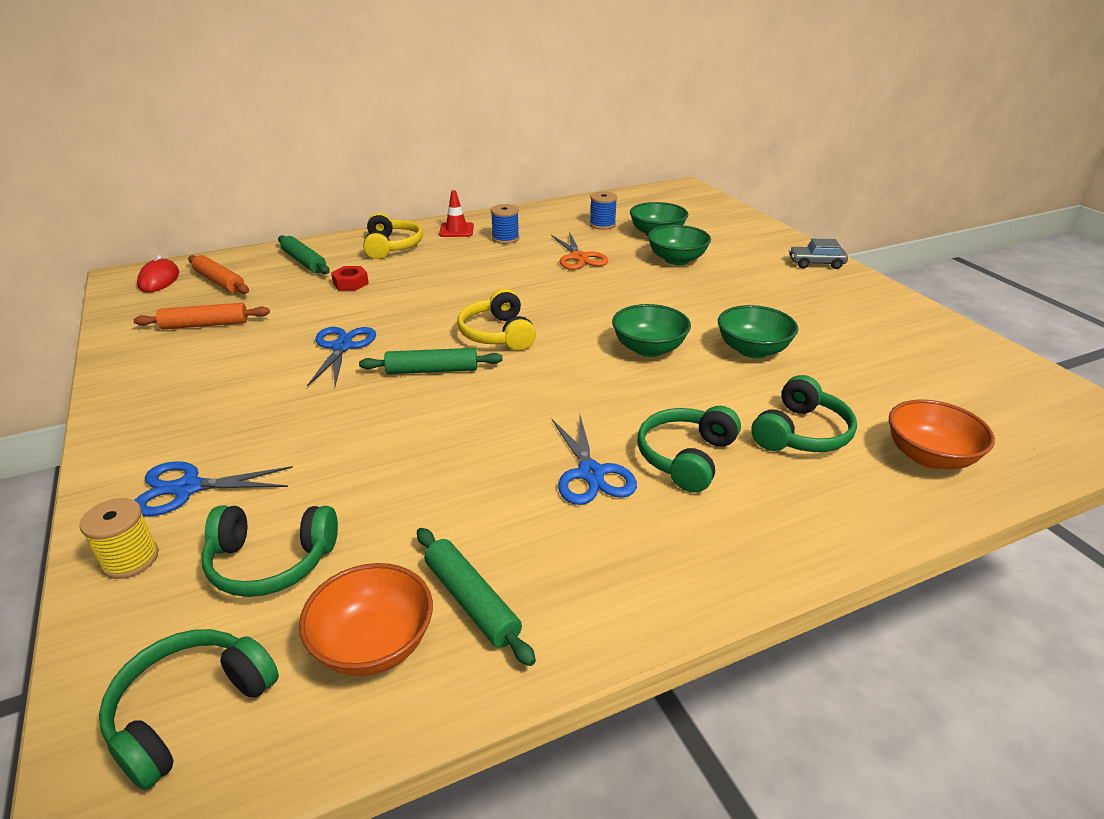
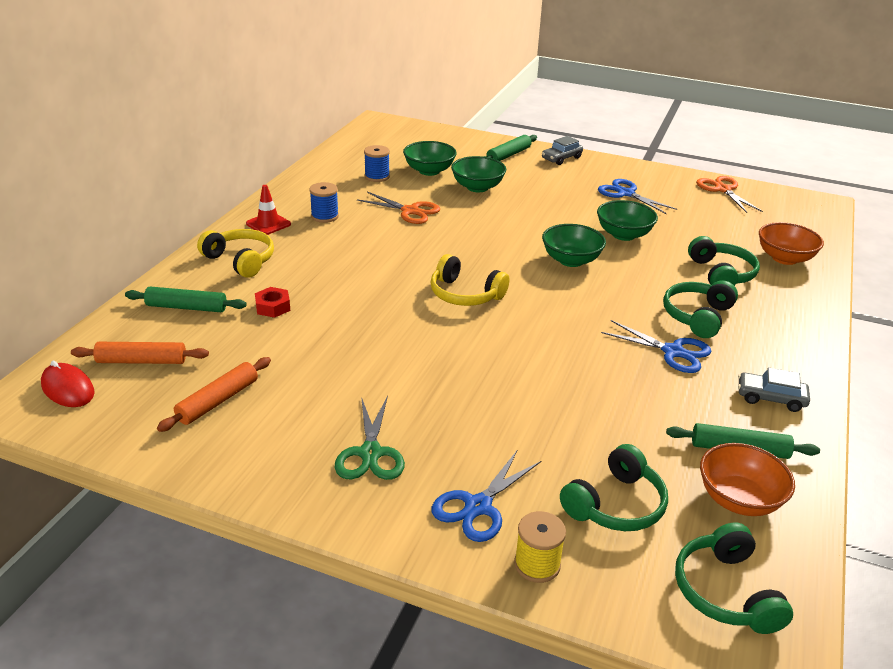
camera: 45 degrees left, 0 degrees up
(208, 407) = (370, 453): none -> green scissors
(342, 347) = (375, 358): blue scissors -> blue scissors (626, 193)
(432, 370) = (473, 341): green rolling pin -> green rolling pin (508, 155)
(608, 579) = (770, 398): none -> grey car
(686, 457) = (697, 316): green headphones -> green headphones turned 45 degrees clockwise
(978, 356) = (723, 190): none -> orange scissors

